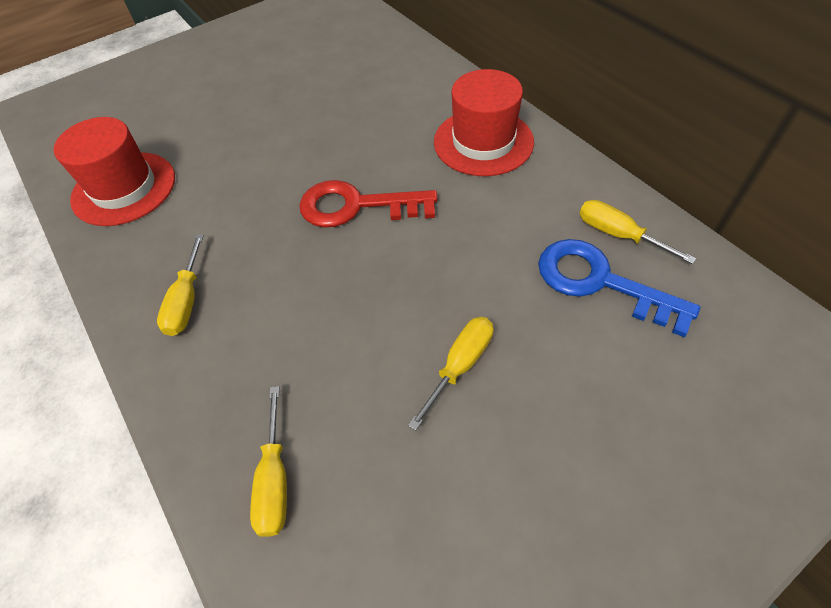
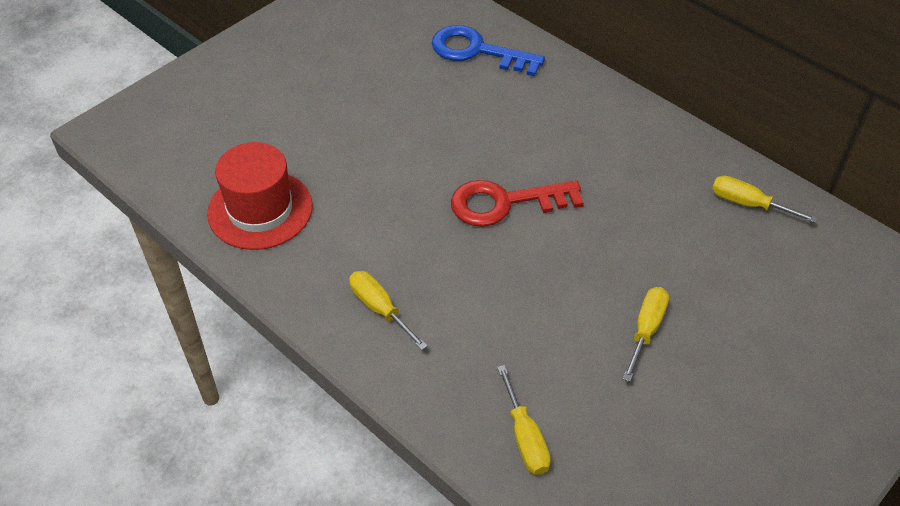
camera: 15 degrees left, 5 degrees down
(186, 301) = (380, 309): yellow screwdriver -> yellow screwdriver turned 150 degrees clockwise
(483, 142) = (604, 127): red hat -> none
(600, 282) = (743, 247): blue key -> blue key (477, 51)

